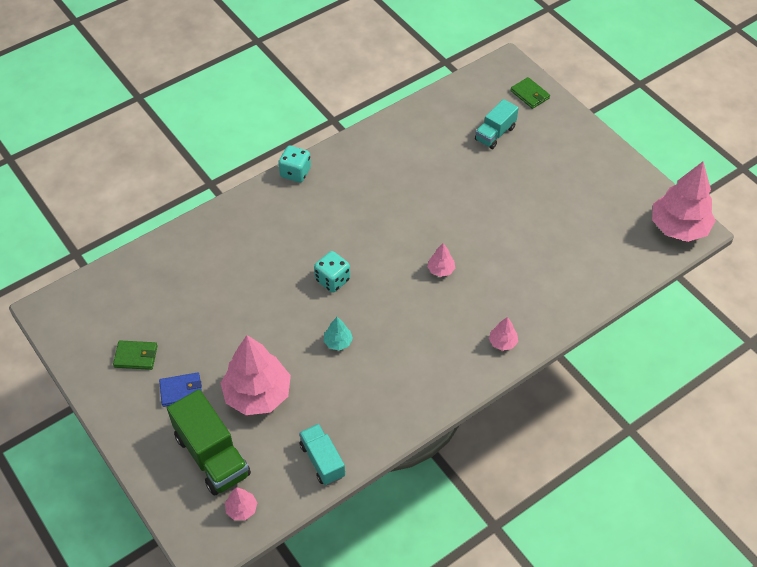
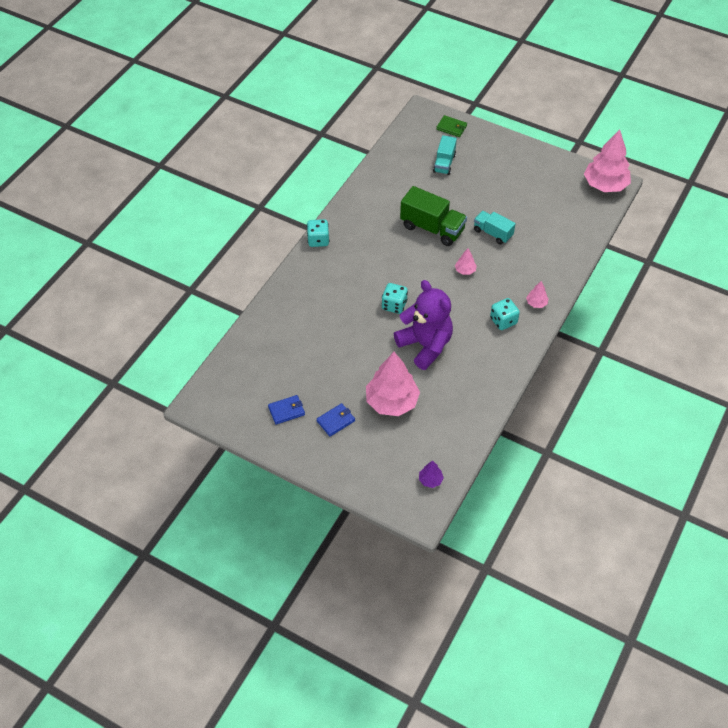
camera: 25 degrees left, 0 degrees up
(136, 356) = (286, 411): green wallet -> blue wallet
(212, 455) = (386, 454): green truck -> green truck (432, 228)
(241, 509) = (430, 480): pink tree -> purple tree
(322, 460) = (465, 427): turquoise truck -> turquoise truck (493, 233)
(338, 342) = (425, 345): turquoise tree -> purple teddy bear
(449, 348) = (503, 321): none -> turquoise dice

